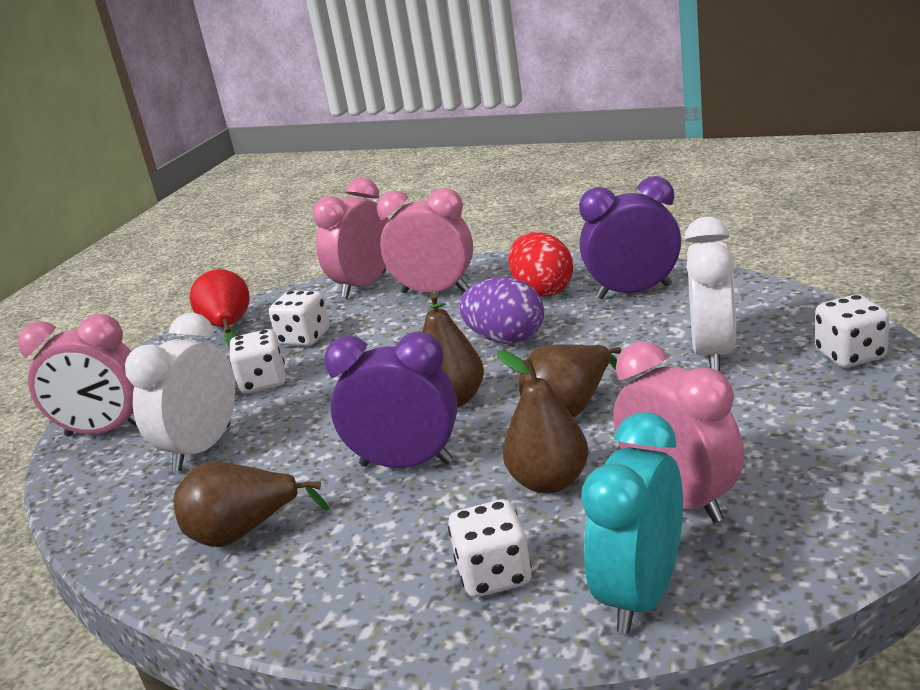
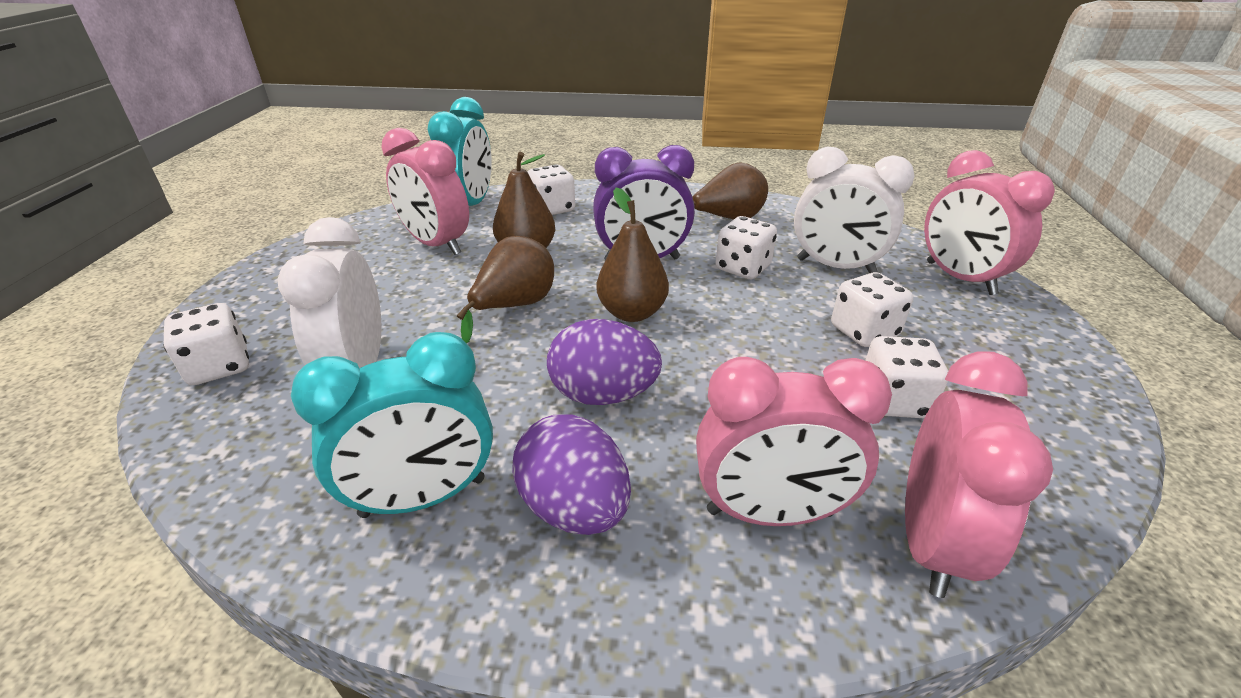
camera: 160 degrees right, 10 degrees up
(105, 431) = (959, 278): pink clock -> pink clock turned 105 degrees counterclockwise
(202, 448) = (835, 267): white clock -> white clock turned 105 degrees clockwise
(228, 328) = (1048, 424): red pear -> none
(301, 449) = (743, 268): none -> white dice
(543, 290) = (574, 508): red egg -> purple egg
(634, 292) = (424, 497): purple clock -> turquoise clock

